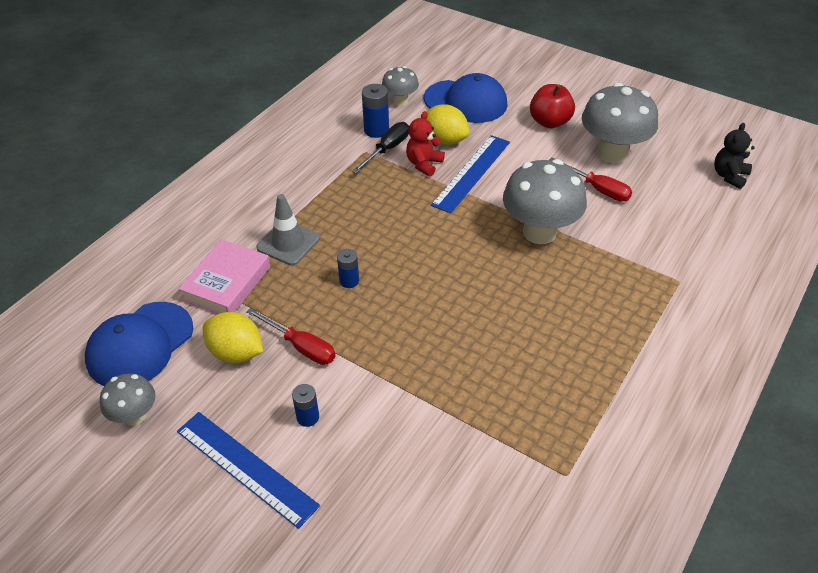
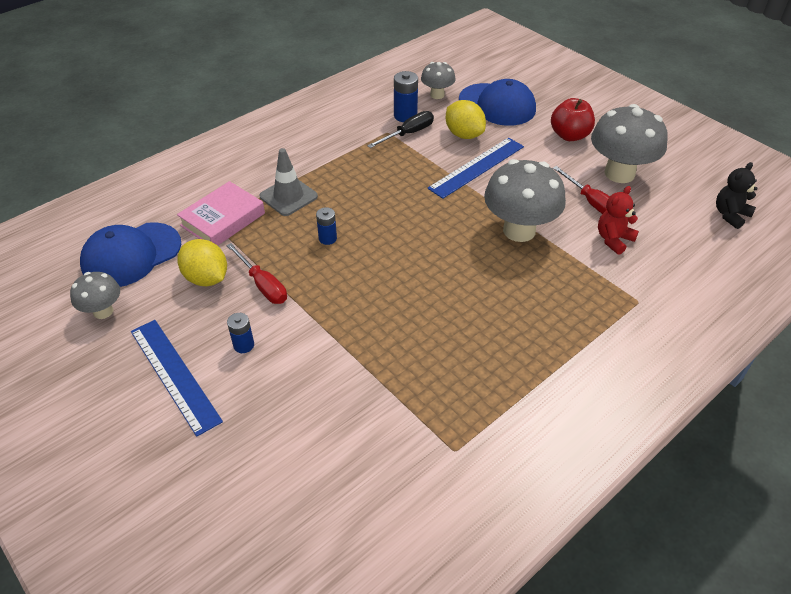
camera: 15 degrees right, 0 degrees up
(424, 164) = (436, 152): red teddy bear -> red teddy bear (613, 239)

